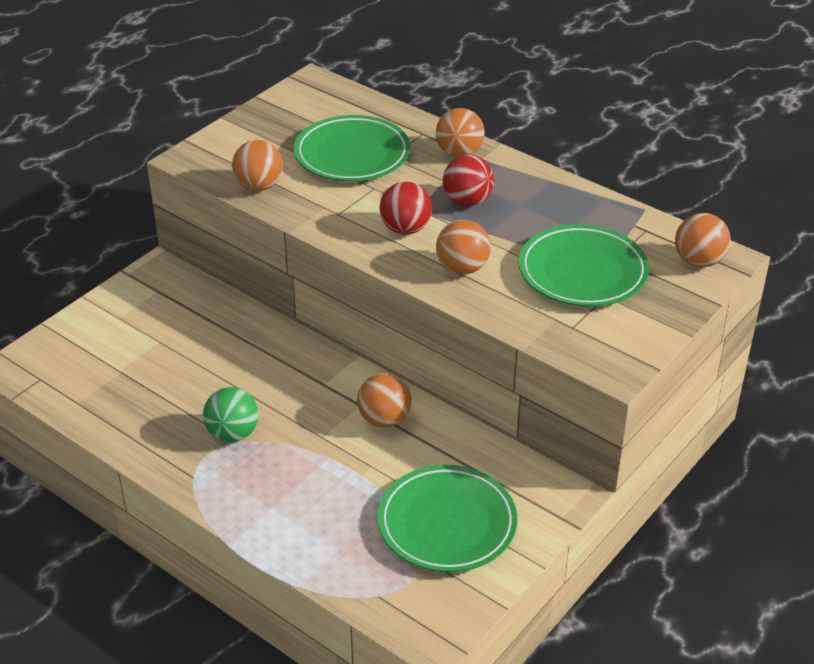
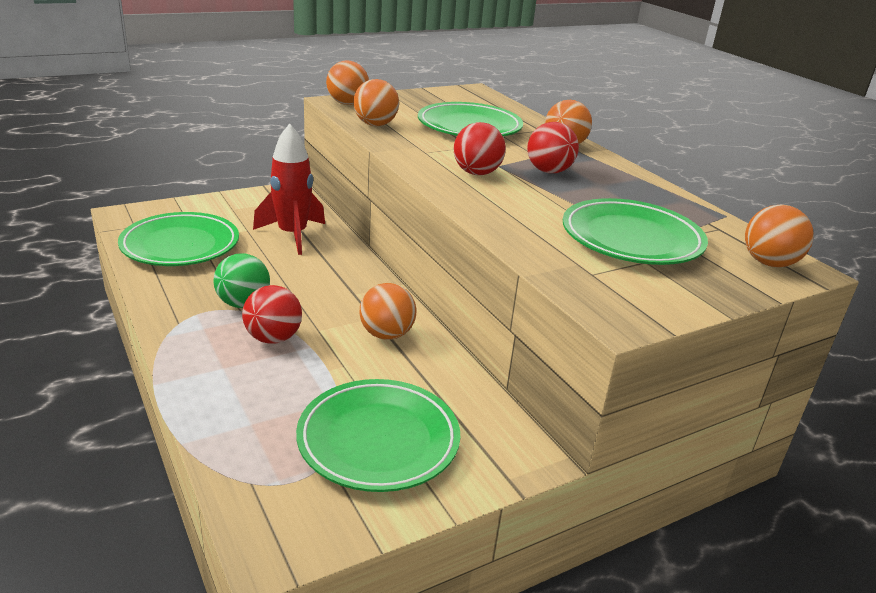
camera: 20 degrees right, 10 degrees down
(111, 387) = (180, 245): none -> green plate
(210, 332) = (292, 235): none -> red rocket
(290, 461) = (273, 338): none -> red ball
(462, 268) = (509, 207): orange ball -> orange ball (347, 103)

